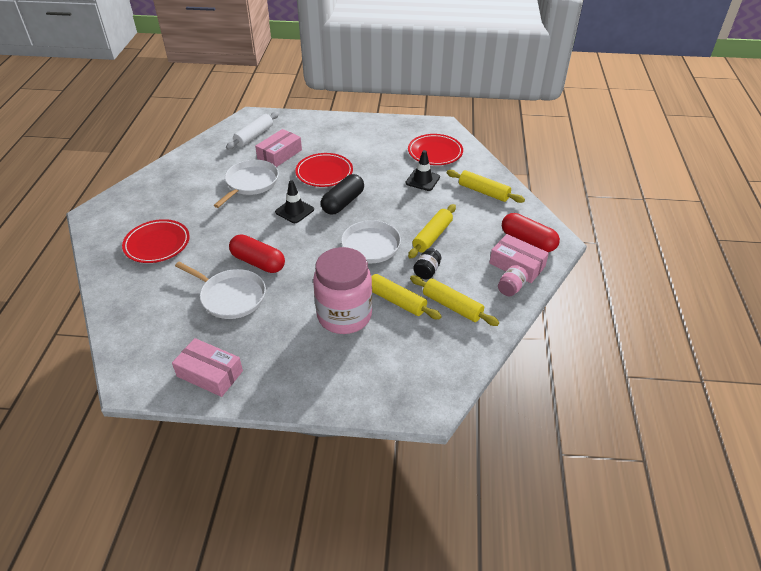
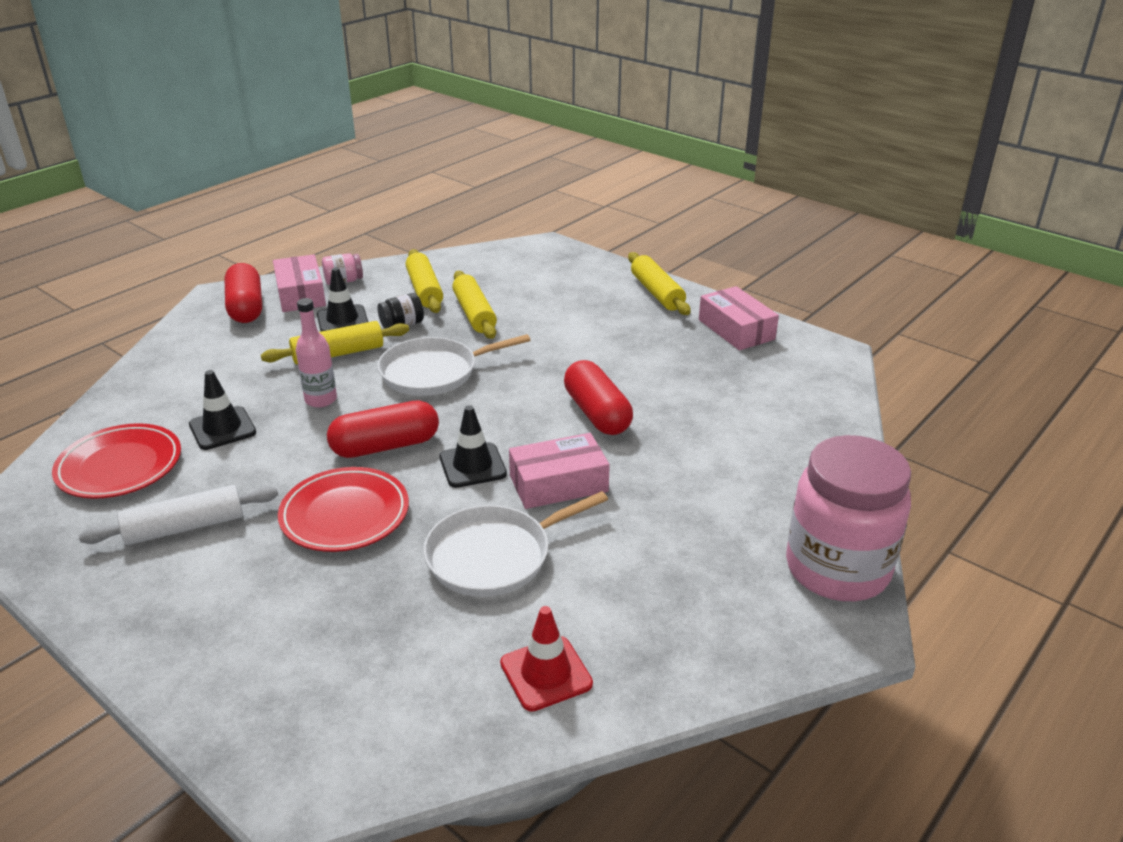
camera: 145 degrees left, 10 degrees down
(157, 244) = (738, 504): red plate -> none
(202, 160) = (546, 673): none -> red traffic cone
(230, 296) = (665, 388): white pan -> none
(254, 136) = (368, 697): white rolling pin -> white rolling pin (185, 527)
(279, 154) = (373, 603): pink box -> pink box (558, 483)
(343, 203) = (385, 446): black capsule -> red capsule
(344, 316) = (546, 322): pink jar -> pink jar (837, 569)
(402, 209) = (321, 400): none -> pink bottle
(464, 258) = (342, 320): none -> black traffic cone
(483, 192) = (180, 376): yellow rolling pin -> yellow rolling pin (657, 293)

